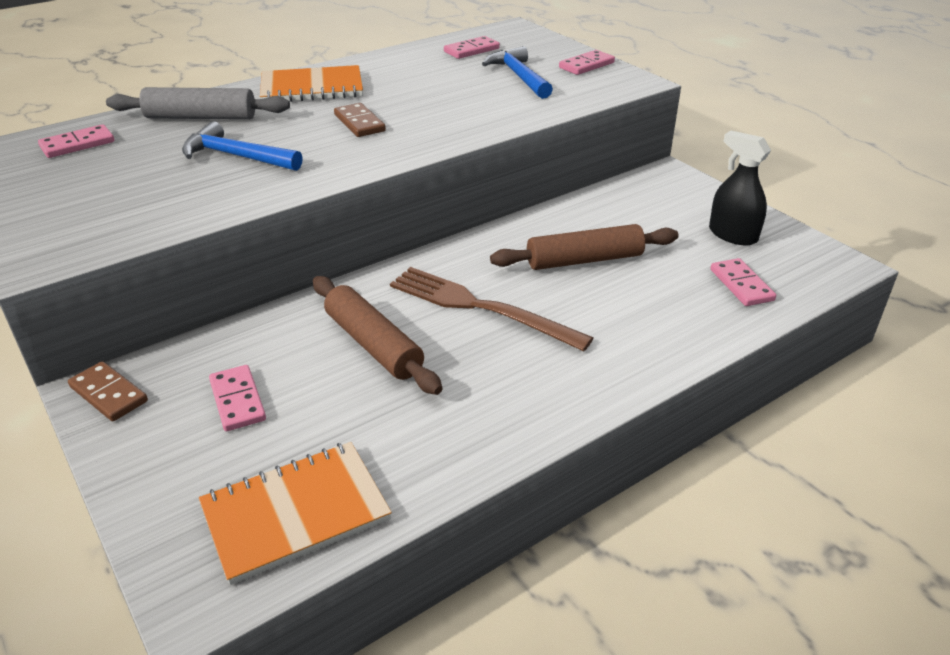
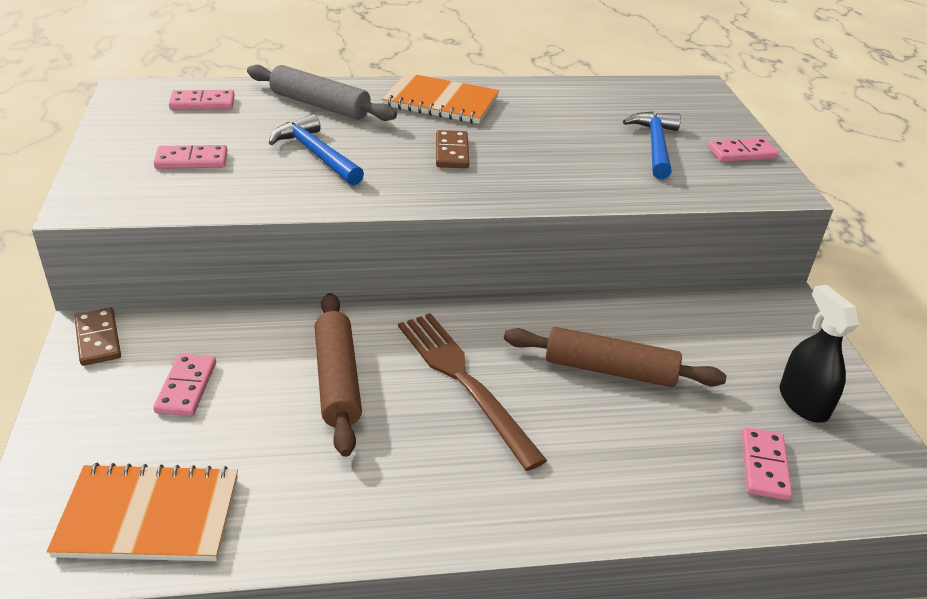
camera: 25 degrees right, 0 degrees up
(471, 50) = (631, 102): pink domino -> pink domino (191, 160)

